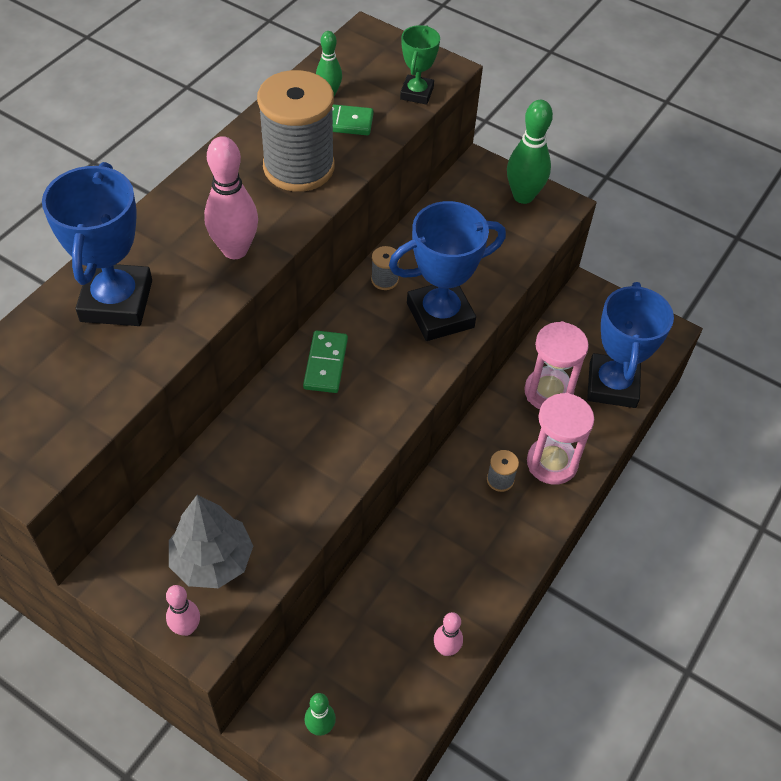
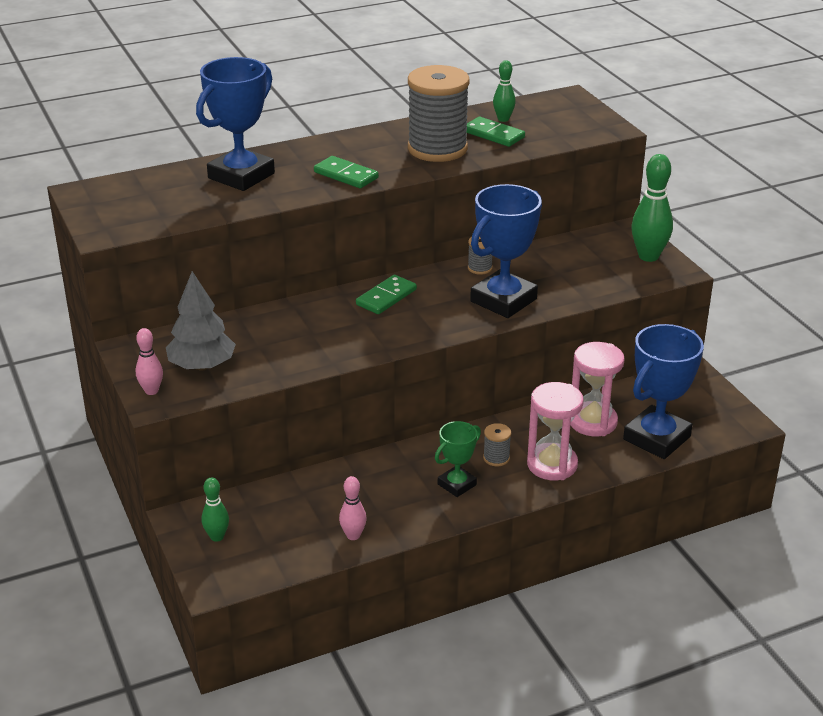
camera: 35 degrees right, 20 degrees down
(235, 250) = (346, 175): pink bowling pin -> green domino
(416, 93) = (573, 135): green trophy -> green trophy (456, 484)
(440, 315) = (503, 300): blue trophy -> blue trophy turned 60 degrees counterclockwise

